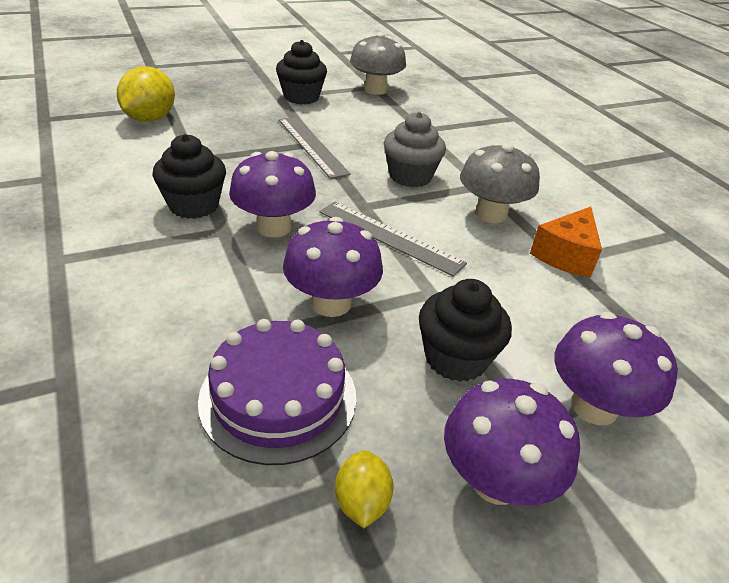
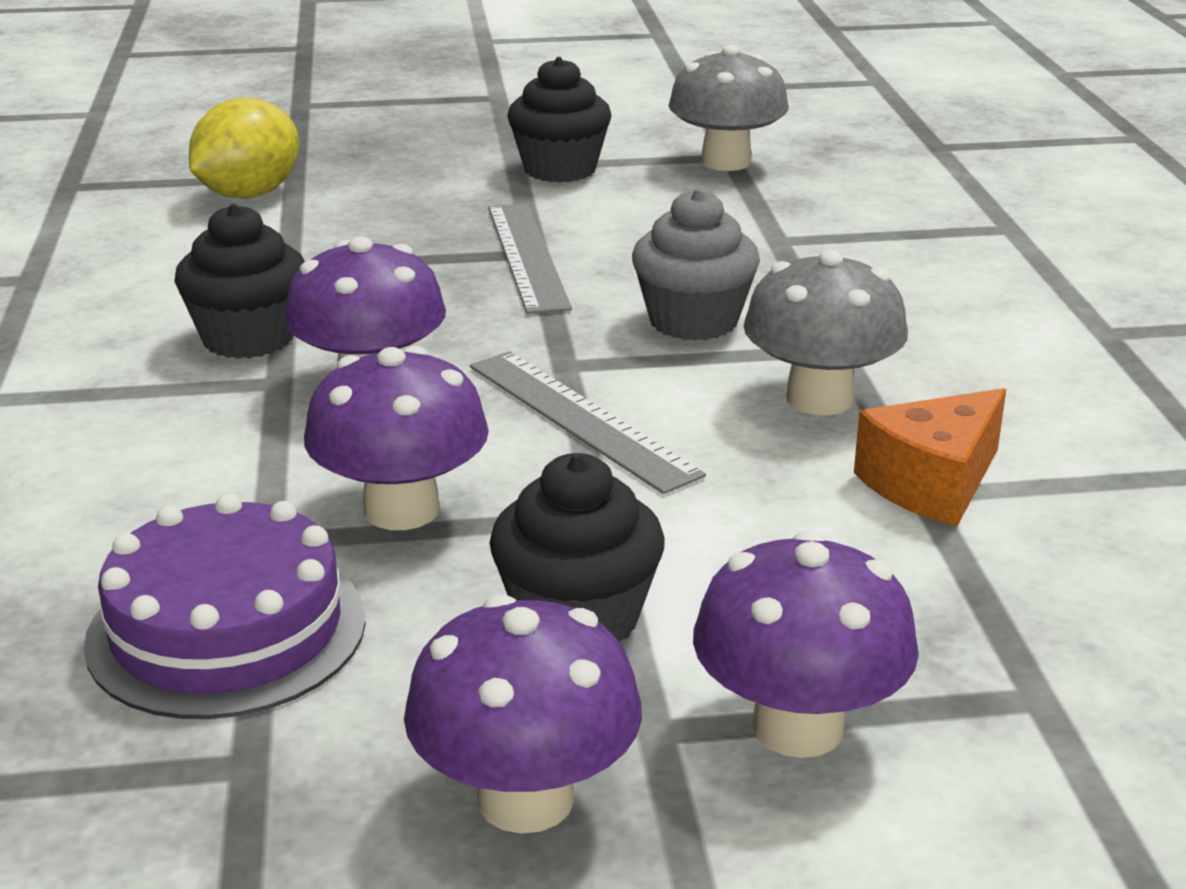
camera: 20 degrees right, 10 degrees down
(361, 502) = (275, 787): yellow lemon -> none

